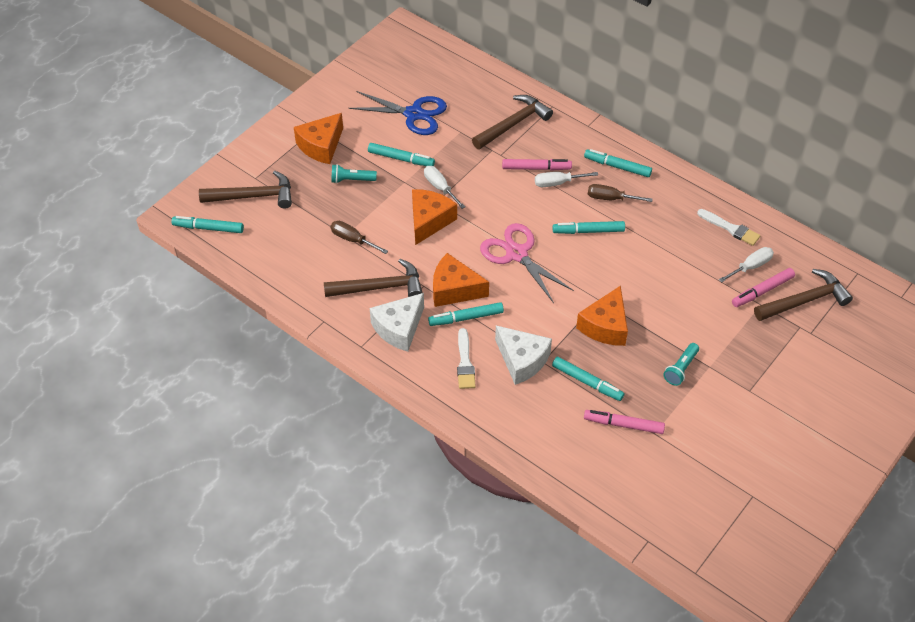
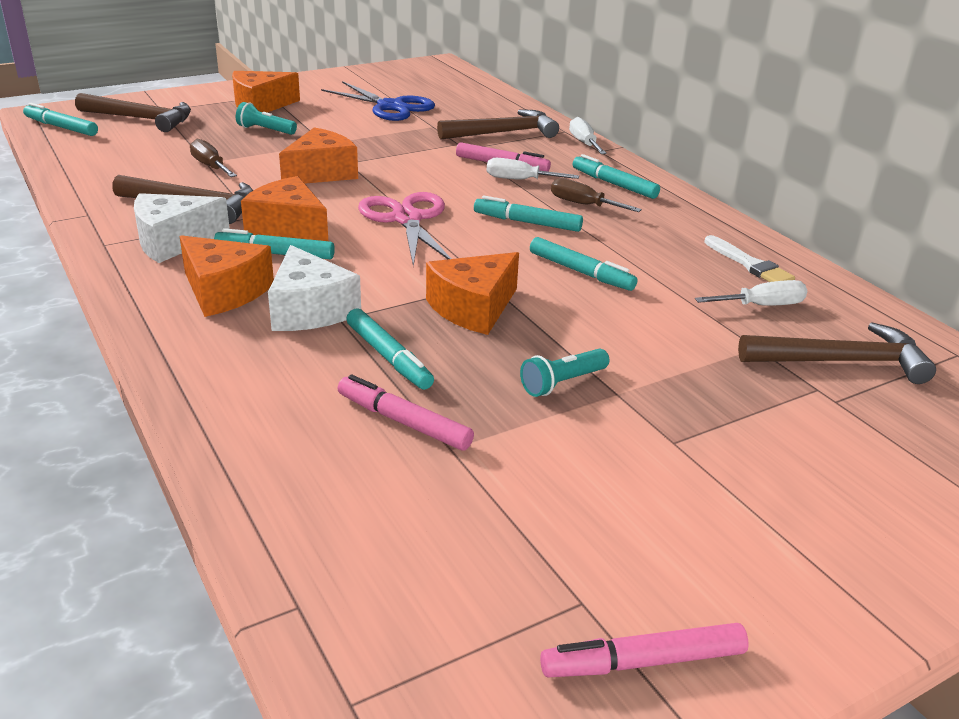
camera: 20 degrees right, 20 degrees down
(401, 159) = (340, 129): turquoise marker -> turquoise marker (581, 272)
(440, 187) = (364, 154): white screwdriver -> white screwdriver (584, 143)
(465, 362) = (224, 291): white brush -> orange cheese
(762, 291) = (768, 334): pink marker -> pink marker (643, 662)

